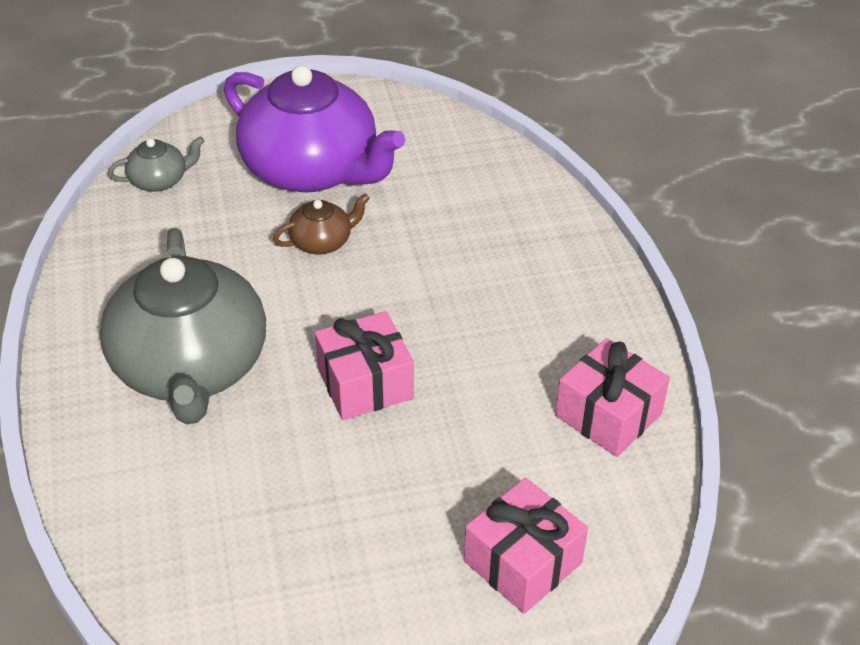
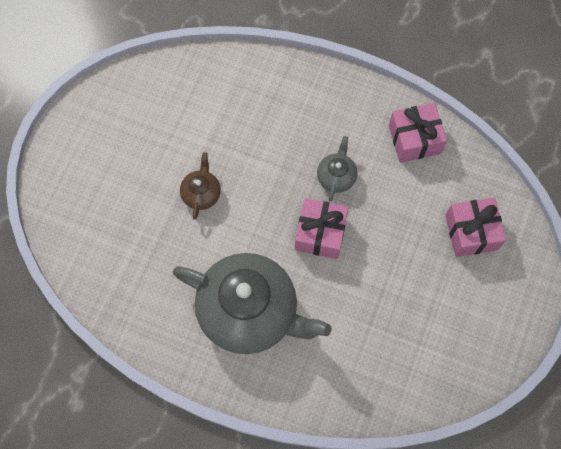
camera: 55 degrees left, 25 degrees up
(159, 180) = (82, 250): grey teapot -> grey teapot (336, 176)
(312, 170) = (136, 163): purple teapot -> none

